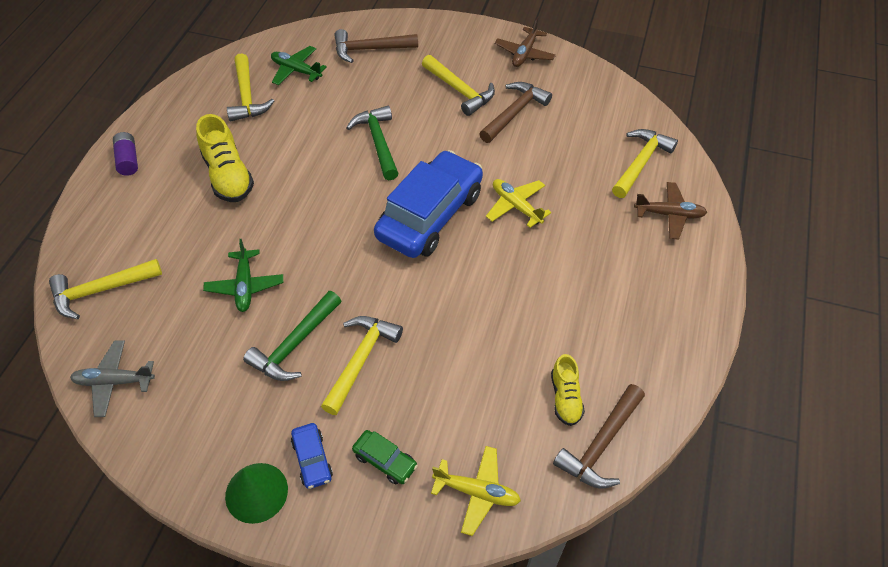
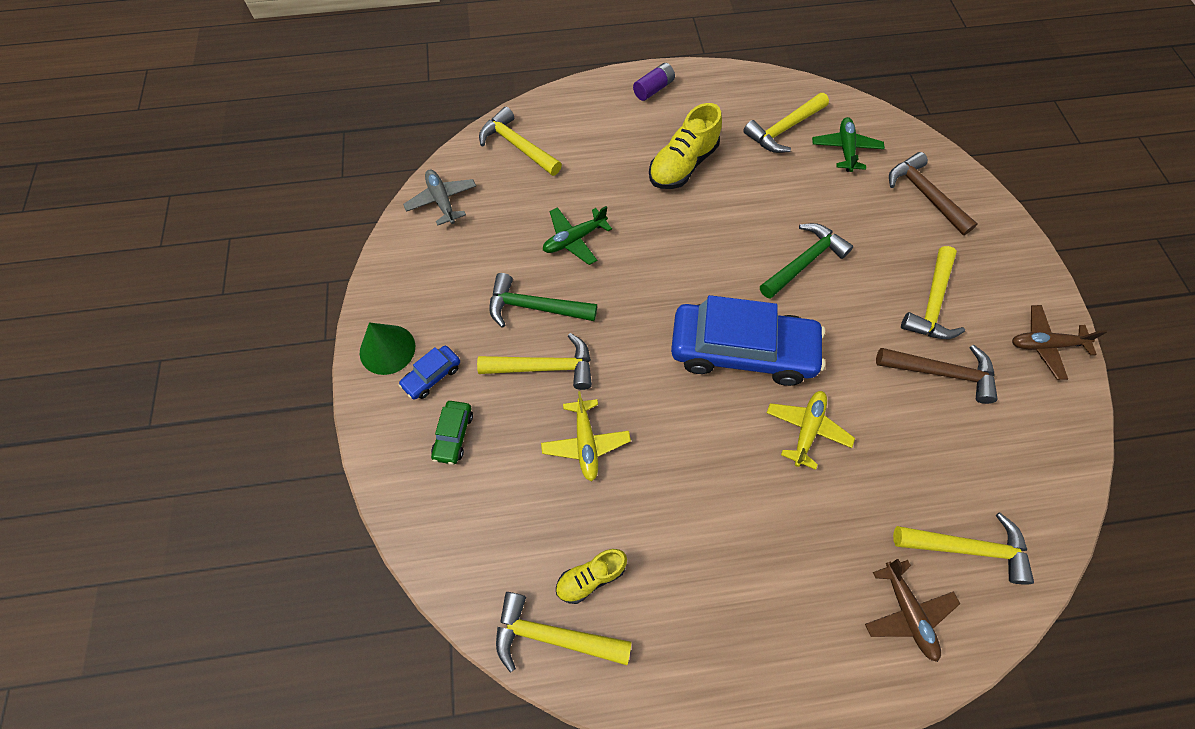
camera: 65 degrees right, 10 degrees up
(477, 492) = (453, 530): yellow plane -> yellow plane (585, 443)
(601, 444) = (553, 636): brown hammer -> yellow hammer

